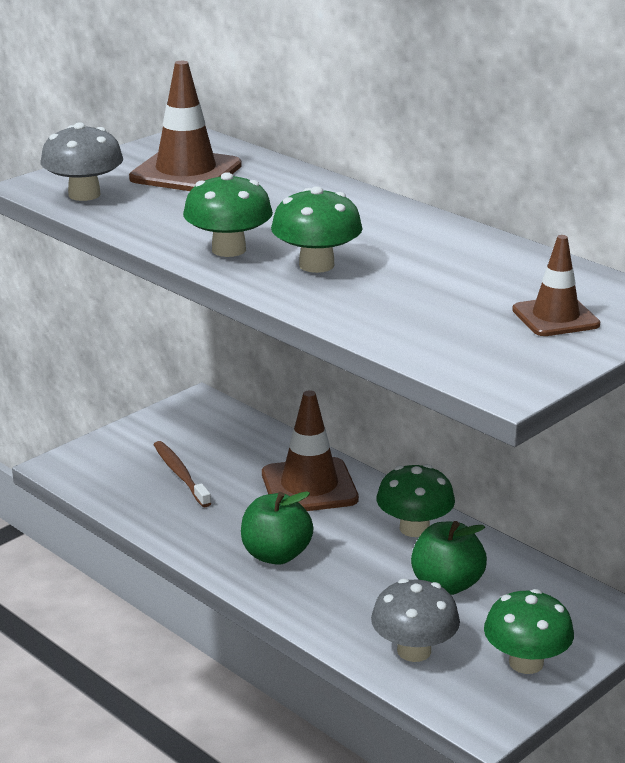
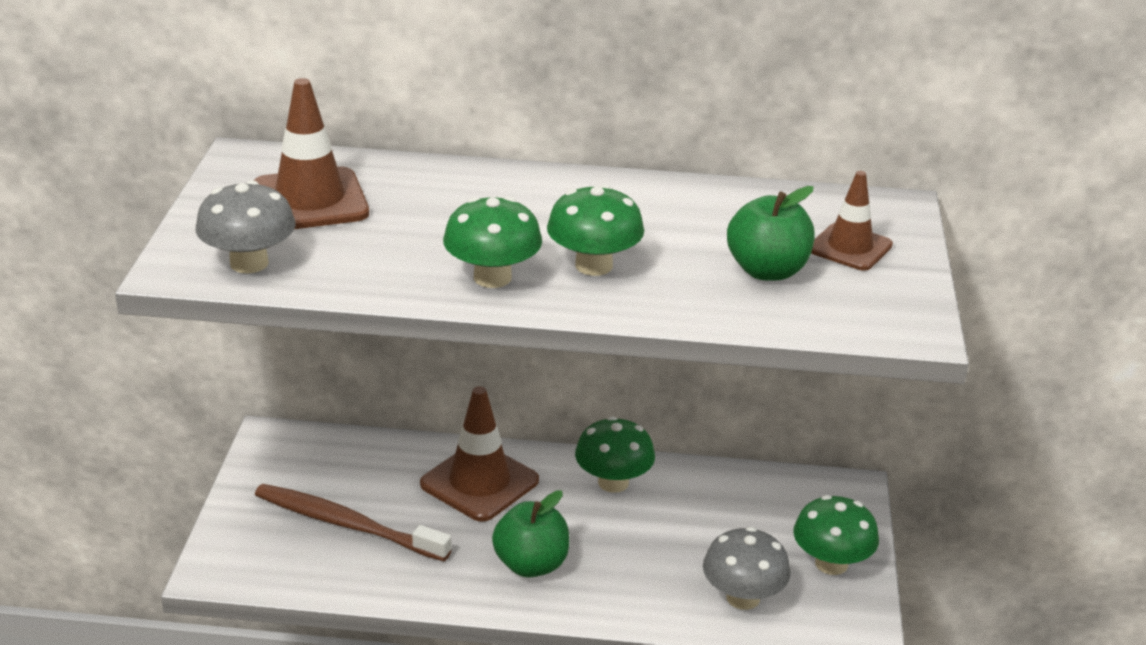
camera: 40 degrees left, 5 degrees up
(180, 474) = (346, 524): brown toothbrush -> brown toothbrush, size x1.51
(447, 584) = (698, 523): green apple -> green apple (767, 271)

